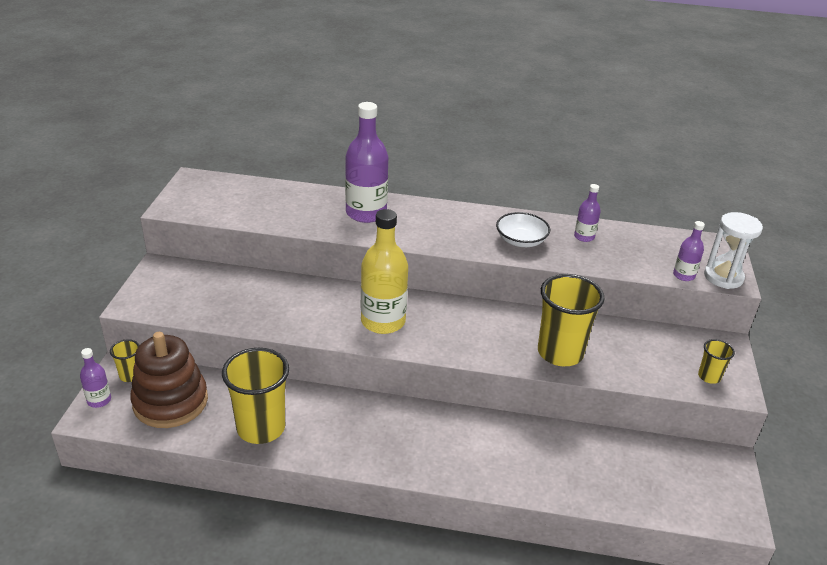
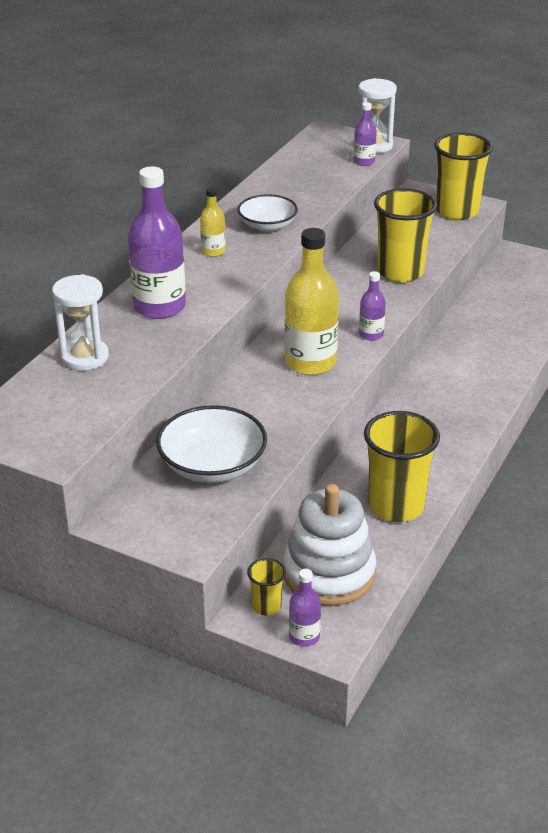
camera: 70 degrees left, 0 degrees up
(170, 402) = (329, 573): brown stacking toy -> white stacking toy
(230, 296) = (212, 465): none -> white bowl
(287, 196) = (84, 357): none -> white hourglass
(461, 222) = (213, 251): none -> yellow bottle
(584, 237) = (278, 191): purple bottle -> purple bottle (371, 334)
(709, 377) = (457, 211): yellow cup -> yellow cup, size x2.10

